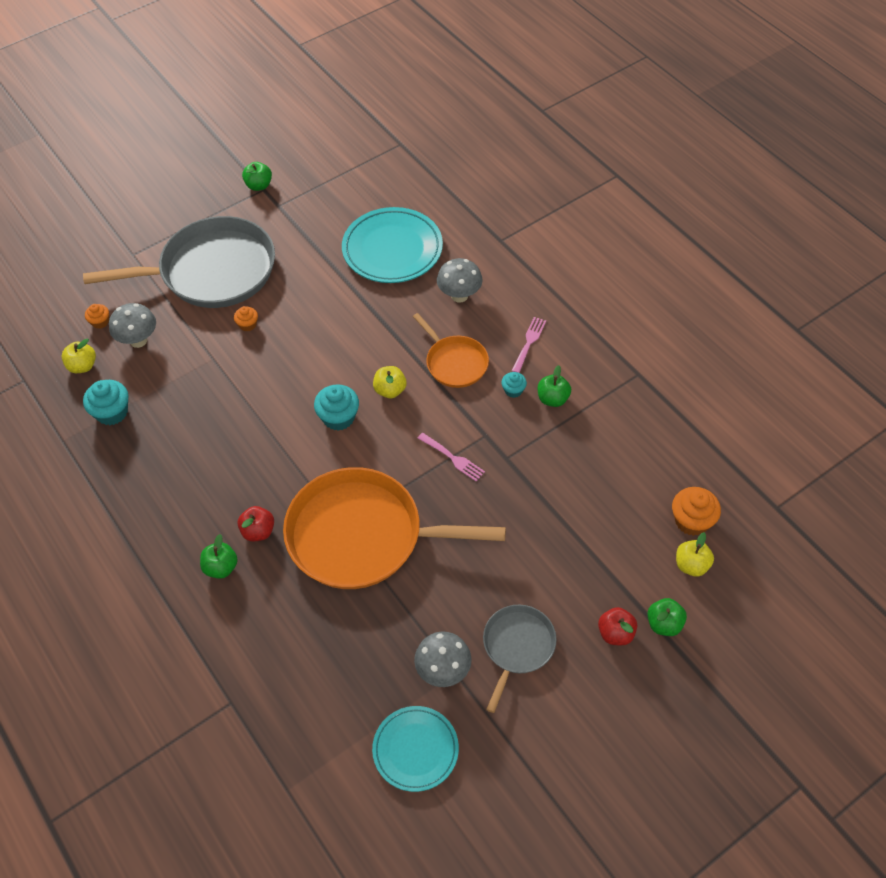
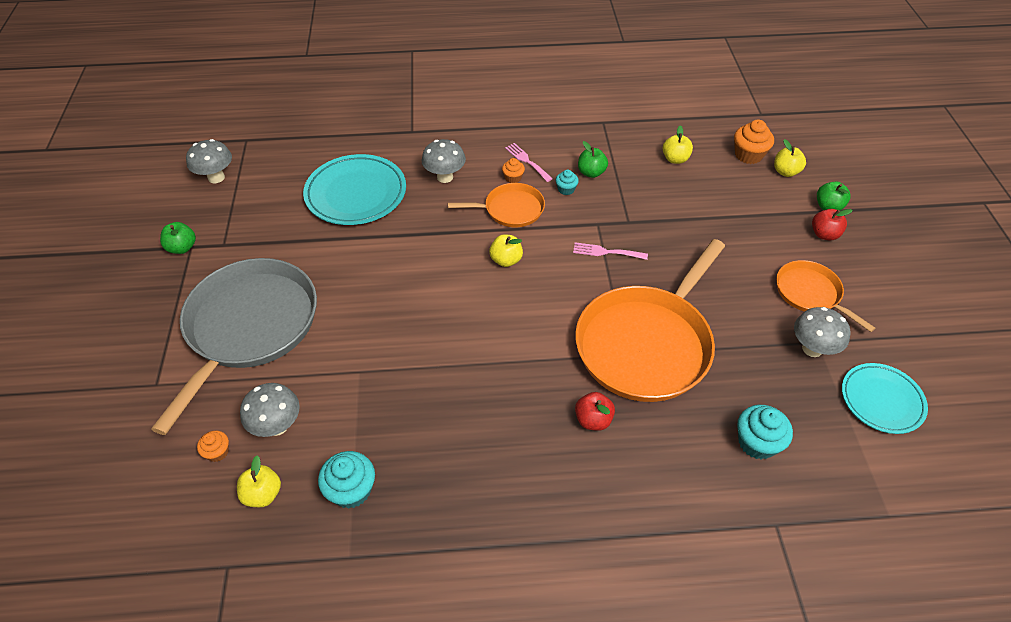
camera: 60 degrees left, 5 degrees down
(221, 567) = (616, 468): green apple -> none
(247, 325) = (343, 327): orange cupcake -> orange cupcake (513, 178)
(338, 417) = (507, 306): turquoise cupcake -> turquoise cupcake (757, 442)
(344, 155) = (216, 177): none -> grey mushroom
(453, 458) = (606, 252): pink fork -> pink fork turned 150 degrees counterclockwise
(517, 647) = (810, 293): grey pan -> orange pan
(630, 458) = (675, 159): none -> yellow apple

